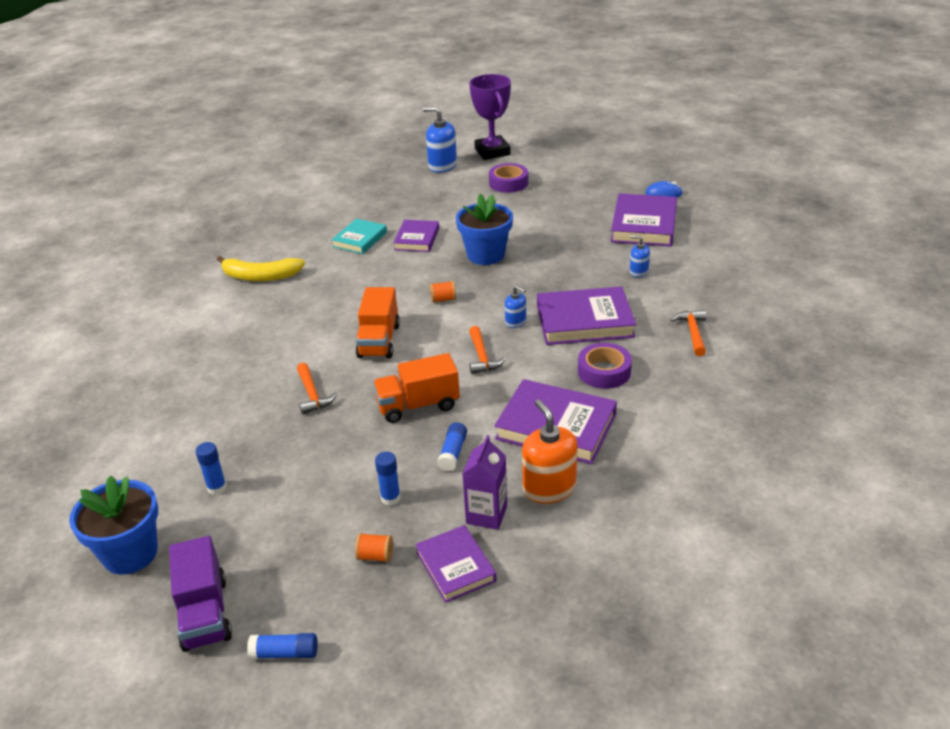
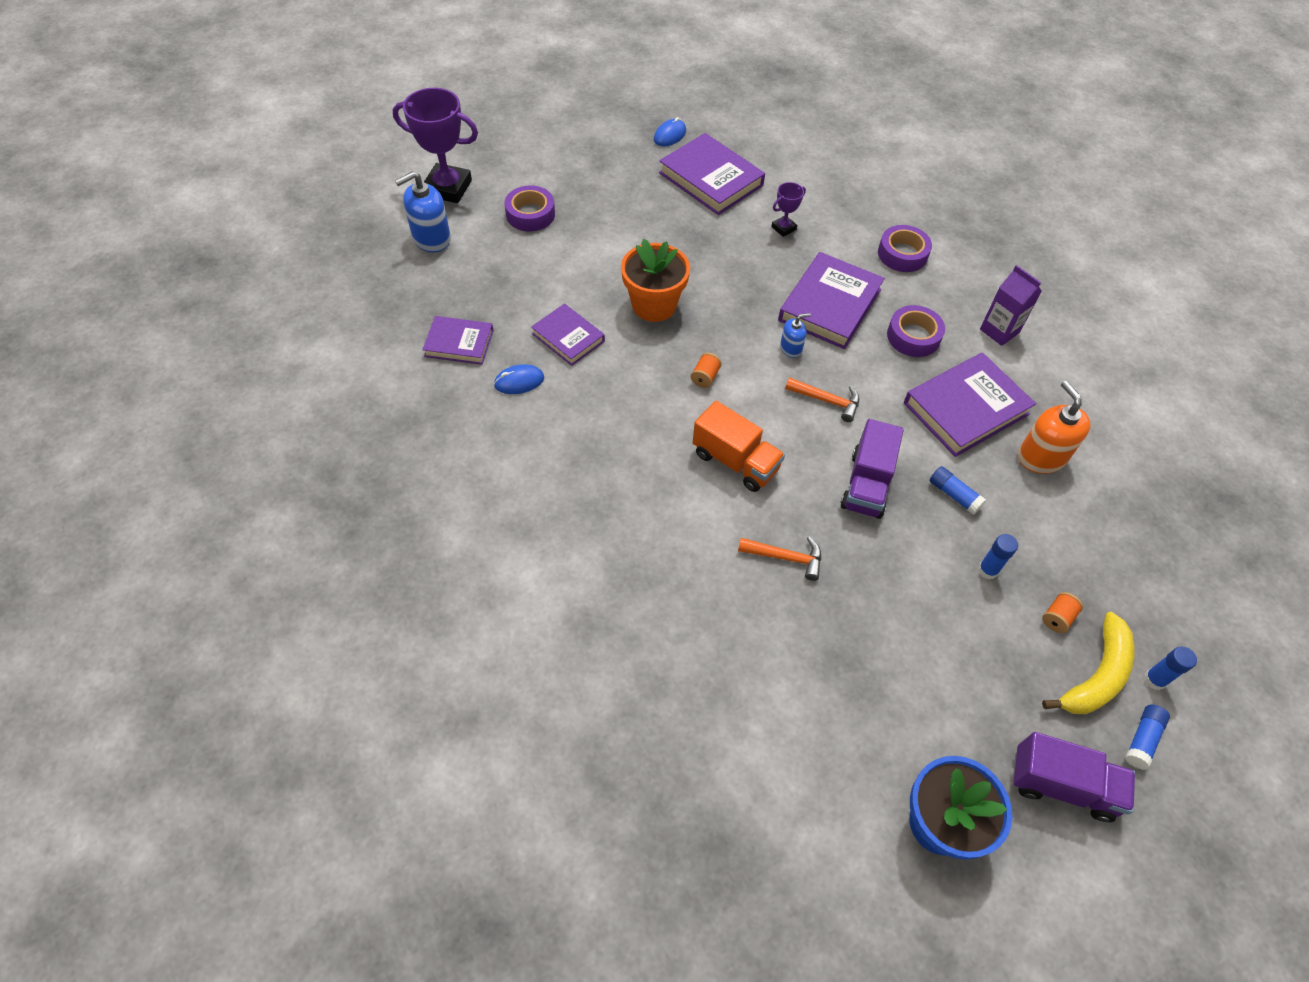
camera: 60 degrees left, 20 degrees up
(217, 488) = (883, 704): blue glue stick -> blue glue stick (1154, 680)
(260, 276) = (509, 502): yellow banana -> yellow banana (1096, 675)
(360, 239) = (519, 381): turquoise book -> blue mouse
(418, 405) = (867, 484): orange truck -> purple truck
(455, 567) = (1100, 568): purple book -> purple book (459, 343)
(485, 255) = (654, 305): blue flower pot -> orange flower pot
(486, 514) = (1049, 515): purple carton -> purple carton (999, 331)
(549, 488) = (1041, 457): orange soap dispenser -> orange soap dispenser turned 60 degrees clockwise
(638, 272) = (783, 228): blue soap dispenser -> purple trophy
(693, 333) = (902, 254): orange hammer -> purple tape

